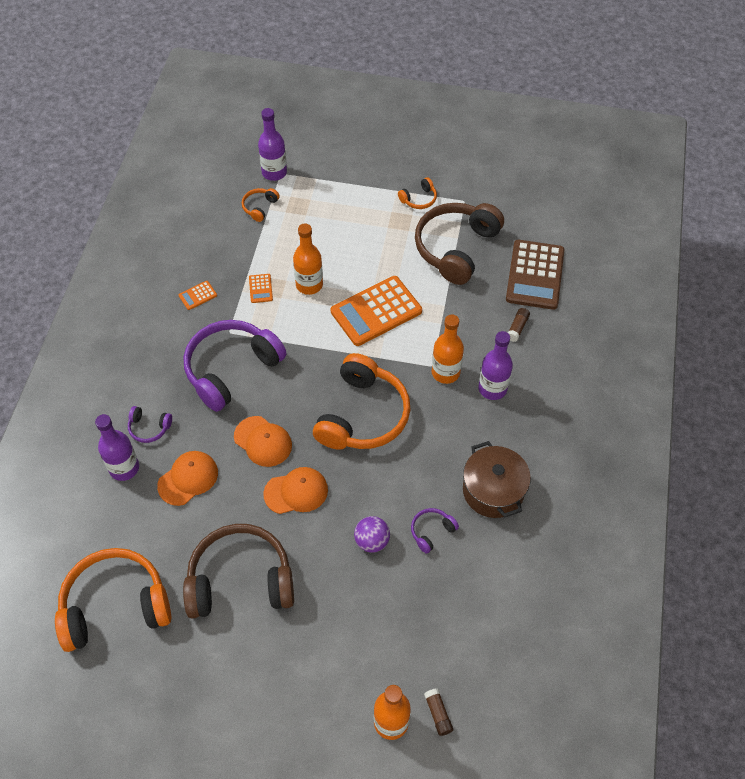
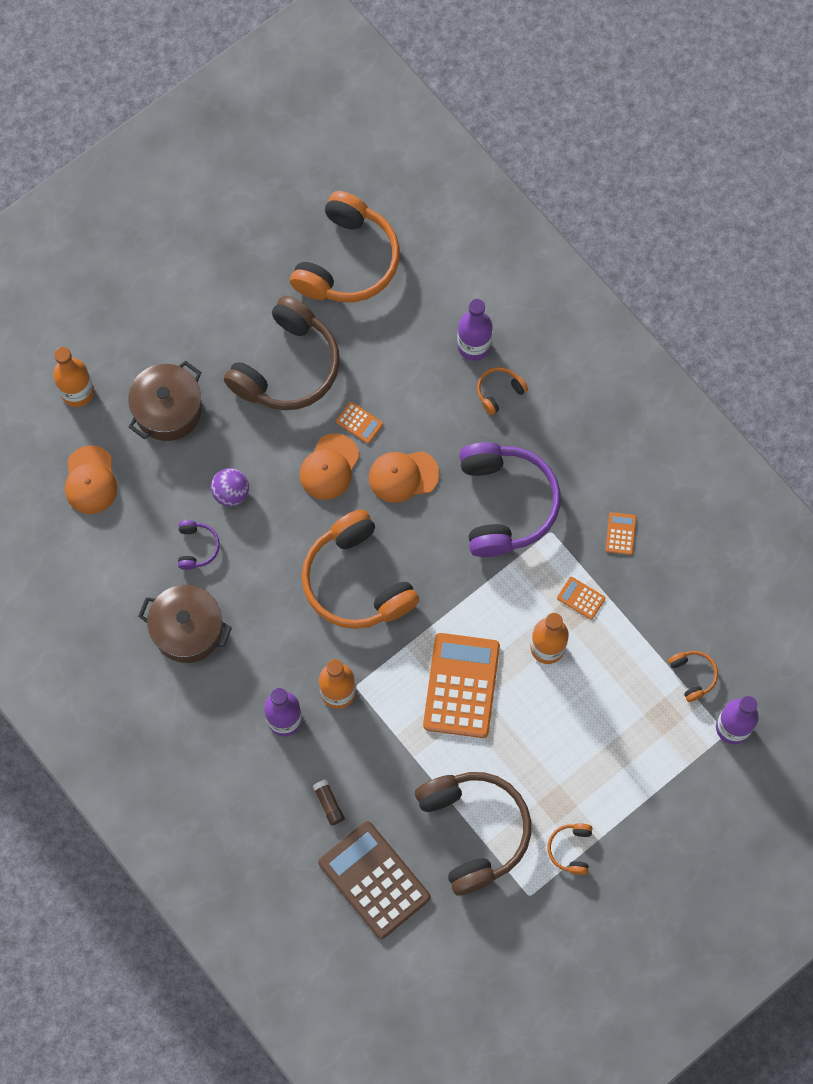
camera: 130 degrees right, 15 degrees up
(149, 428) = (499, 392): purple headphones -> orange headphones
(188, 479) = (418, 390): orange cap -> orange cap (90, 480)
(245, 497) = (359, 423): none -> orange calculator
(347, 638) = (168, 410): none -> brown pot
(438, 714) = (52, 430): brown glue stick -> none

